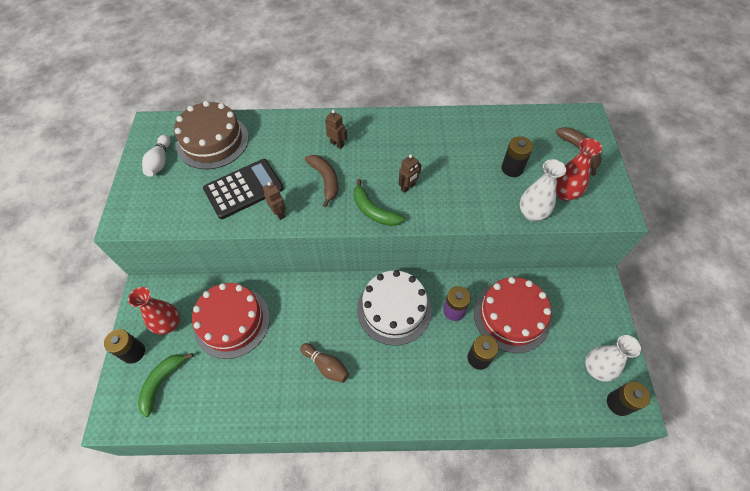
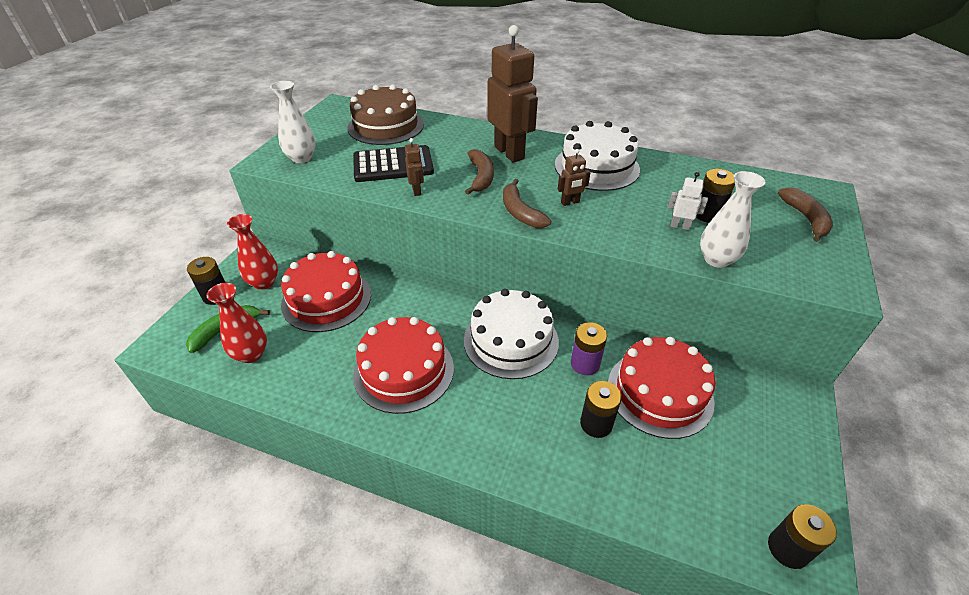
camera: 20 degrees right, 15 degrees down
(160, 162) = (327, 129): white bowling pin -> none
(326, 365) = (404, 370): brown bowling pin -> red cake
(337, 144) = (509, 153): brown robot -> brown robot, size x2.29
(373, 211) = (520, 212): green banana -> brown banana
(413, 140) = (596, 167): none -> white cake
(497, 187) = (680, 226): none -> white robot
(564, 193) = (769, 252): red vase -> red vase (251, 354)
(596, 369) = (765, 492): white vase -> white vase (301, 158)

